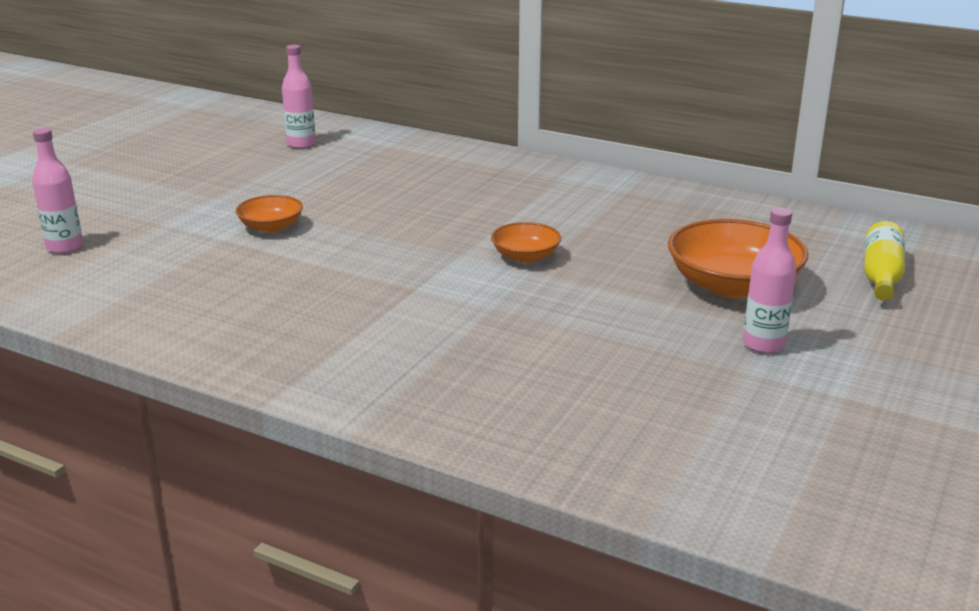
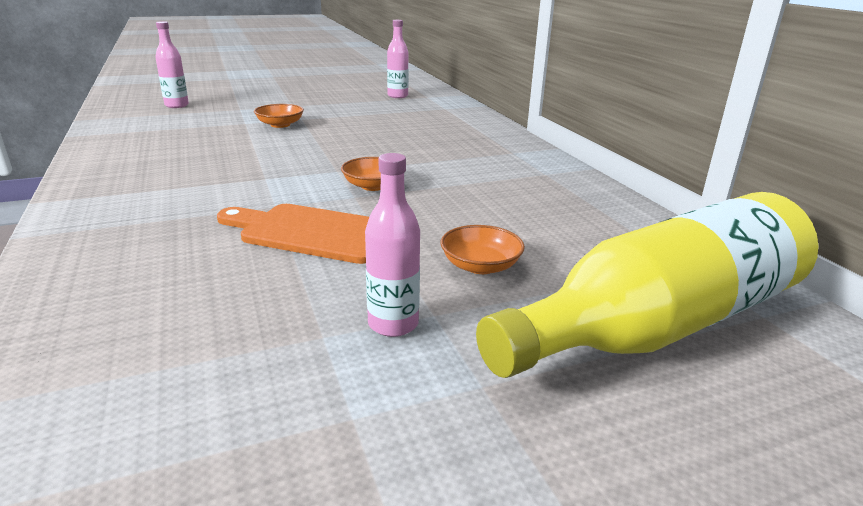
camera: 40 degrees right, 0 degrees up
(577, 314) = (312, 232): none -> orange cutting board
(733, 285) = (480, 266): orange bowl -> orange bowl, size x0.54
(881, 276) = (659, 324): yellow bottle -> yellow bottle, size x2.18

